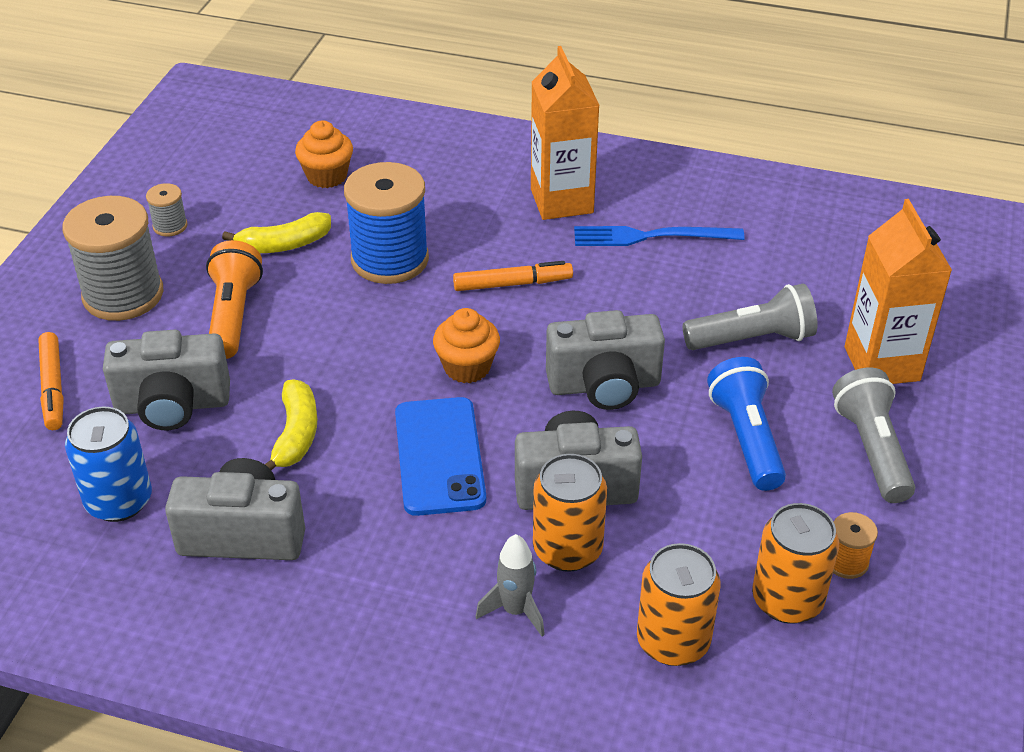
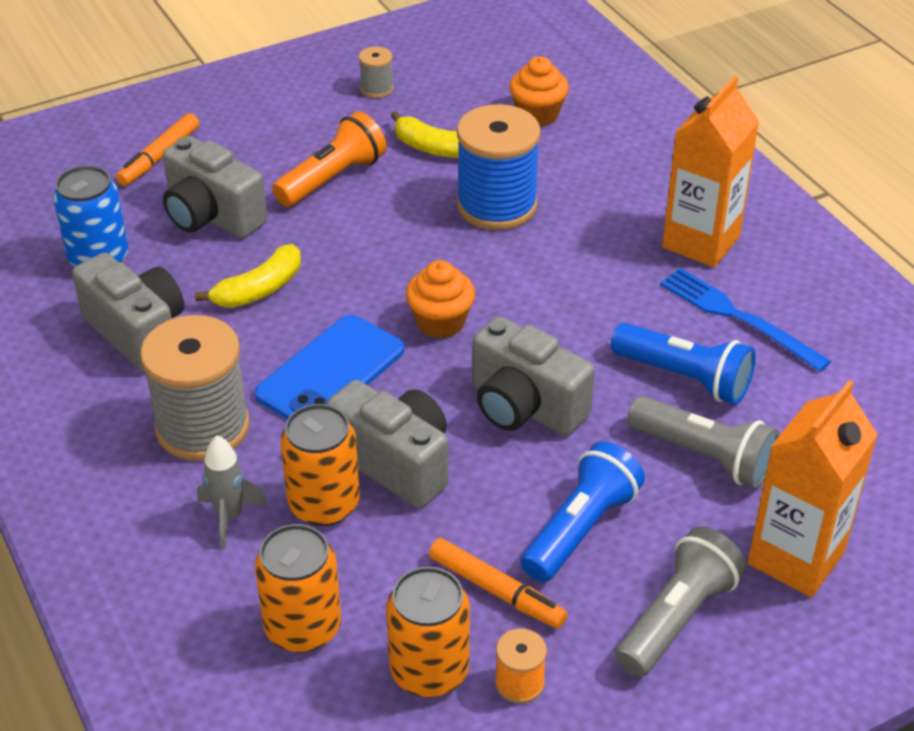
camera: 45 degrees right, 0 degrees up
(123, 295) = (282, 120): grey spool -> grey spool (202, 427)
(512, 284) = (564, 283): orange marker -> orange marker (496, 591)
(673, 297) = (684, 377): none -> blue flashlight

